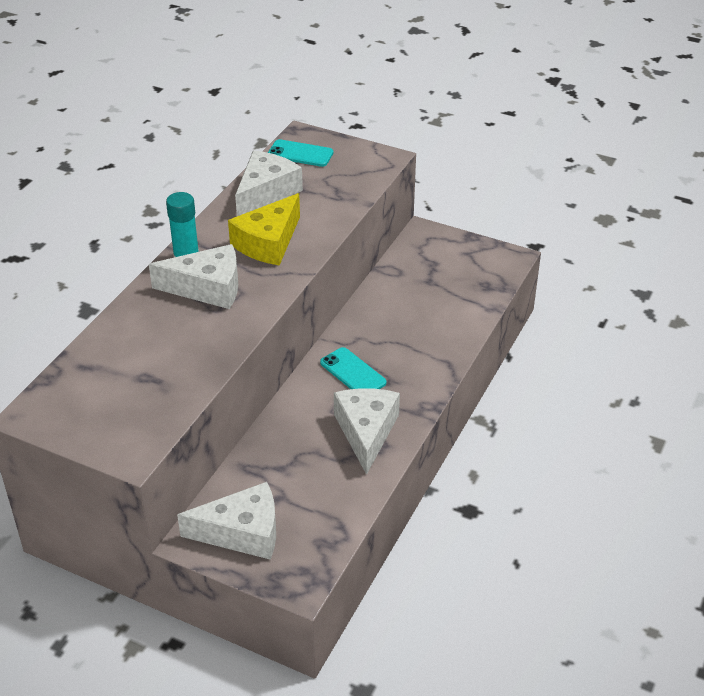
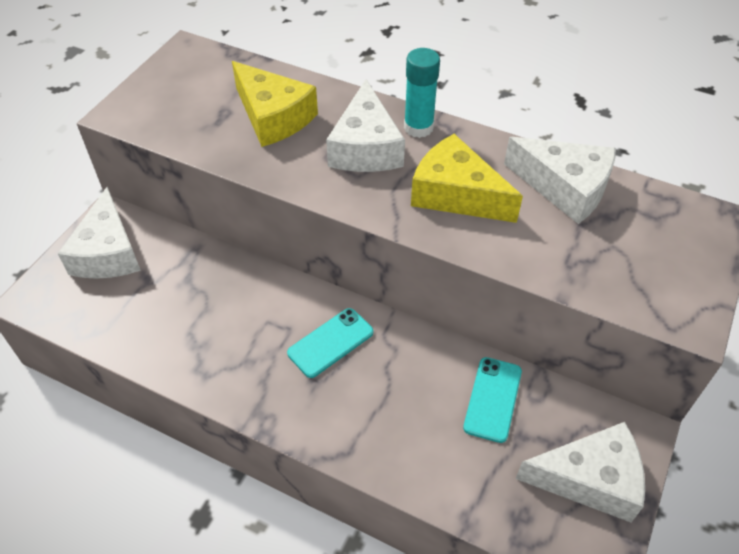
camera: 90 degrees right, 10 degrees up
(157, 344) = (273, 117): none -> yellow cheese
(300, 154) = (668, 219): turquoise phone -> turquoise phone (492, 399)
(366, 432) = (229, 356): white cheese -> white cheese (590, 479)

